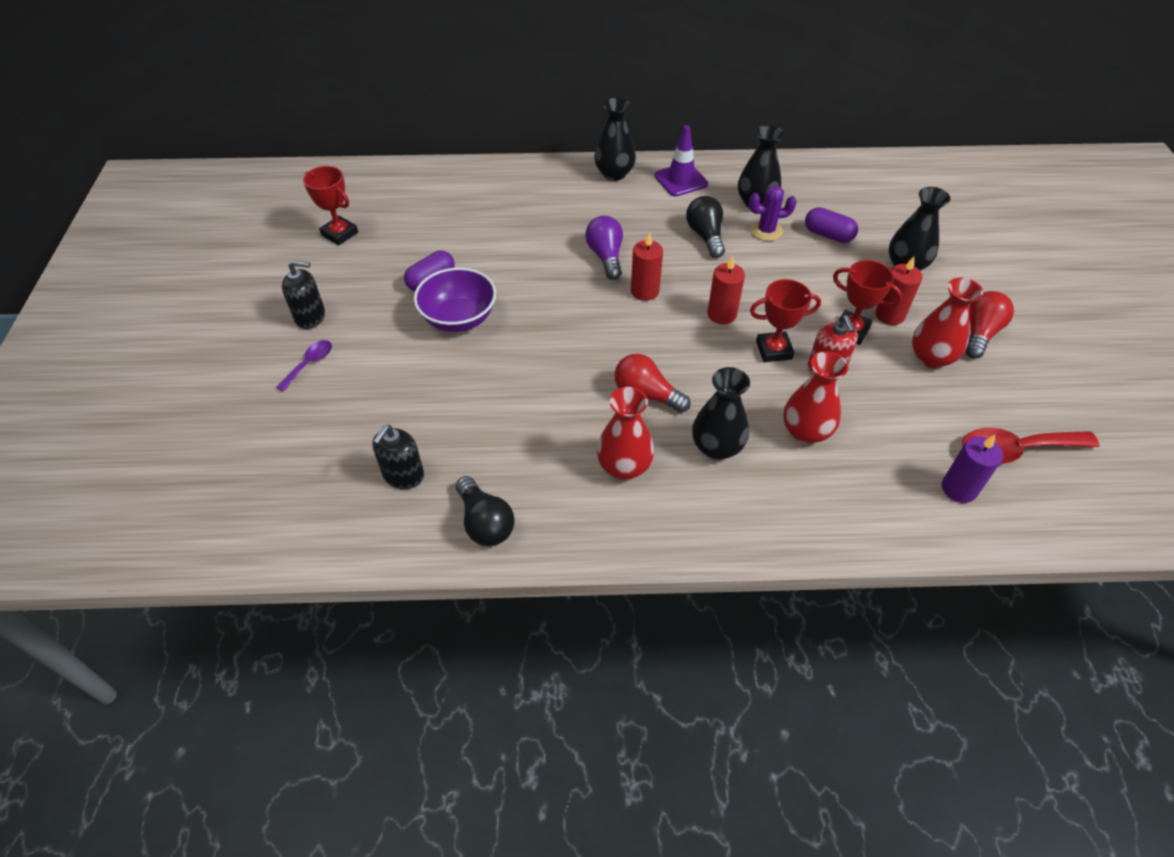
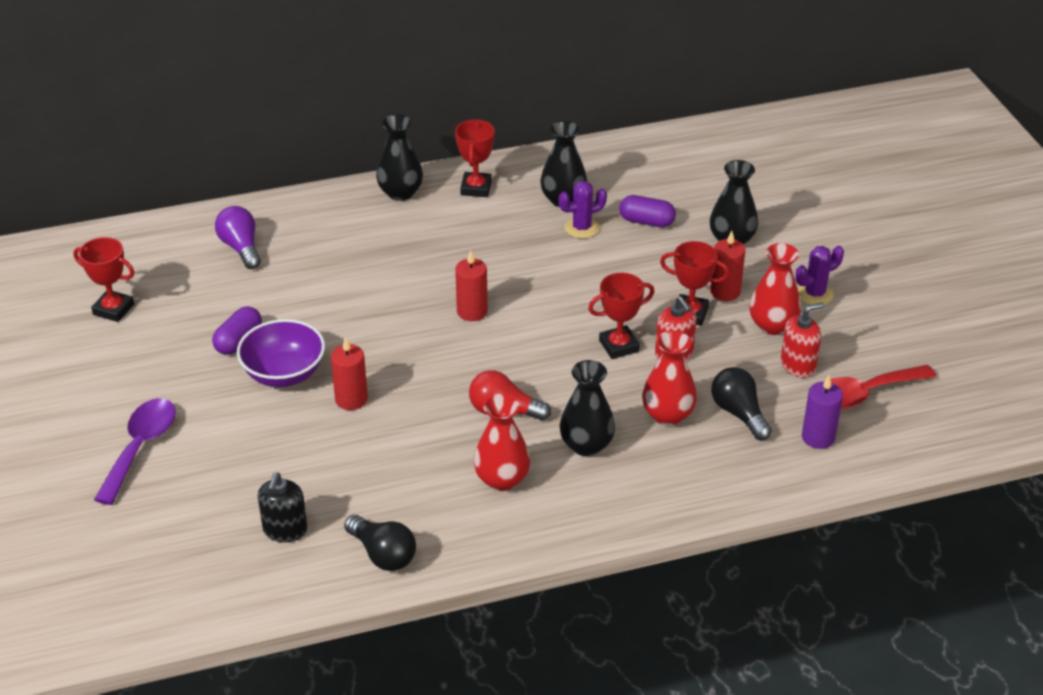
camera: 15 degrees left, 10 degrees down
(310, 317) = (119, 401): black soap dispenser -> none
(310, 364) = (141, 447): purple spoon -> purple spoon, size x1.81
(606, 256) = (420, 283): purple light bulb -> purple light bulb (241, 248)
(681, 180) = (476, 188): purple traffic cone -> red trophy
(705, 236) = (519, 244): black light bulb -> black light bulb (739, 413)
(721, 314) = (558, 321): red candle -> red candle (351, 399)
(950, 405) = (798, 365): none -> red soap dispenser
(980, 333) = (814, 294): red light bulb -> purple cactus

